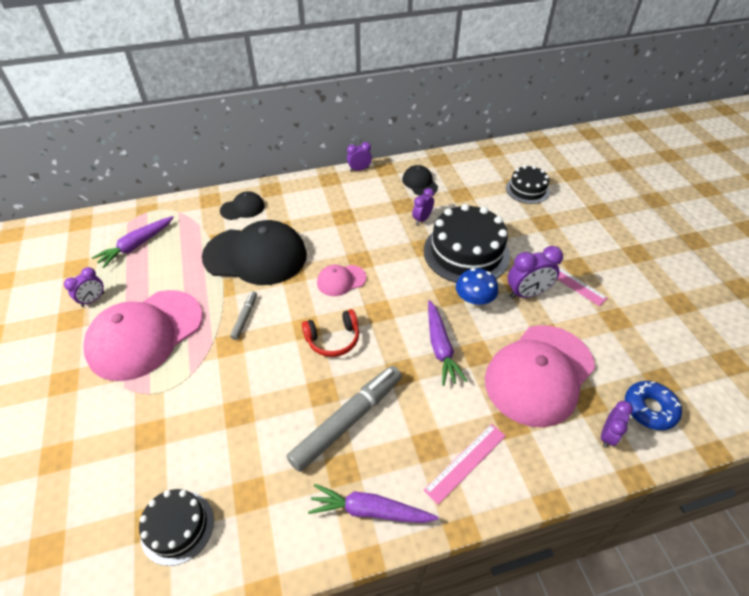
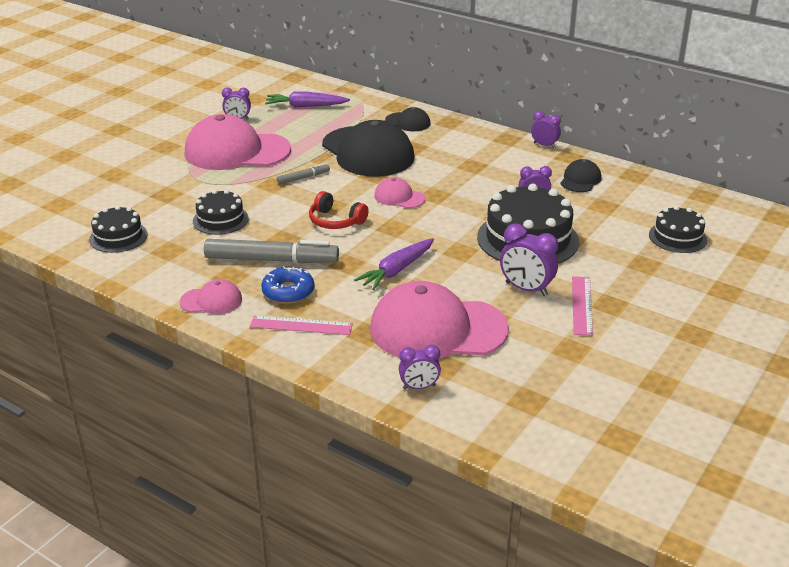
camera: 50 degrees right, 15 degrees down
(243, 418) = (220, 220): none -> black cake
(370, 510) = (211, 301): purple carrot -> pink cap
(473, 302) = (472, 266): blue mushroom -> none
(649, 409) = (482, 402): blue donut -> blue donut (288, 292)

